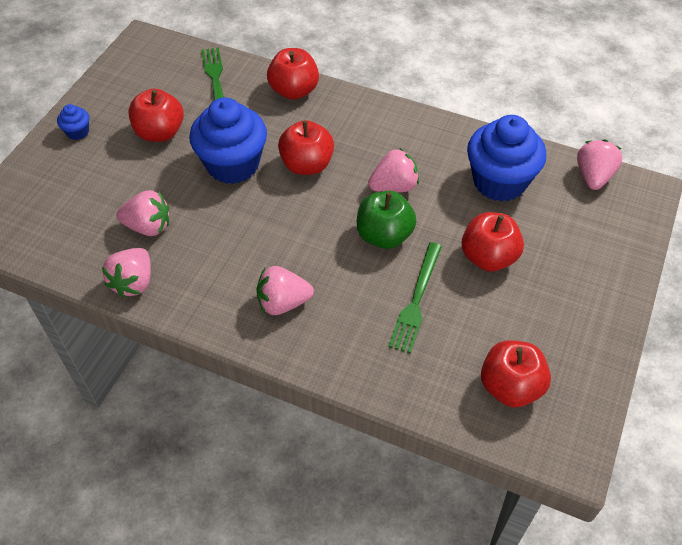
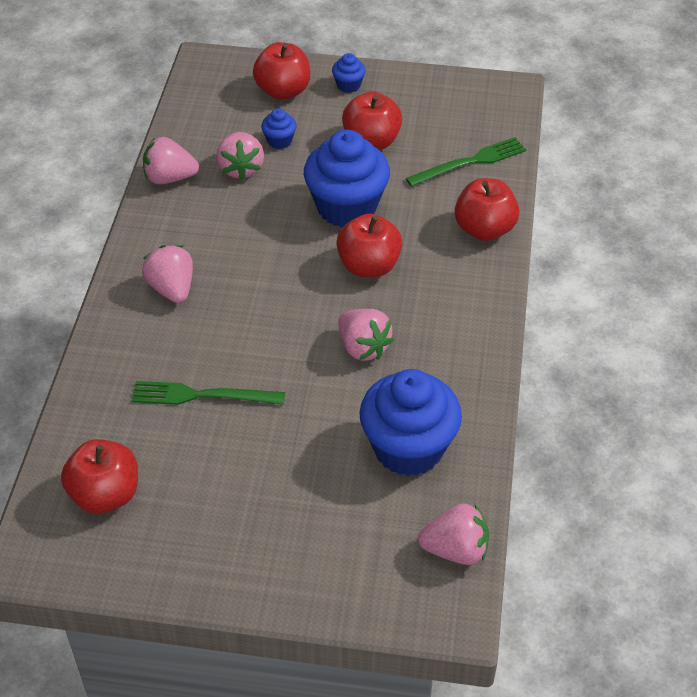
camera: 75 degrees right, 5 degrees down
(125, 192) = (279, 141): none -> blue cupcake
(384, 236) = (285, 352): green apple -> none
(488, 257) = (281, 452): red apple -> red apple (283, 91)

